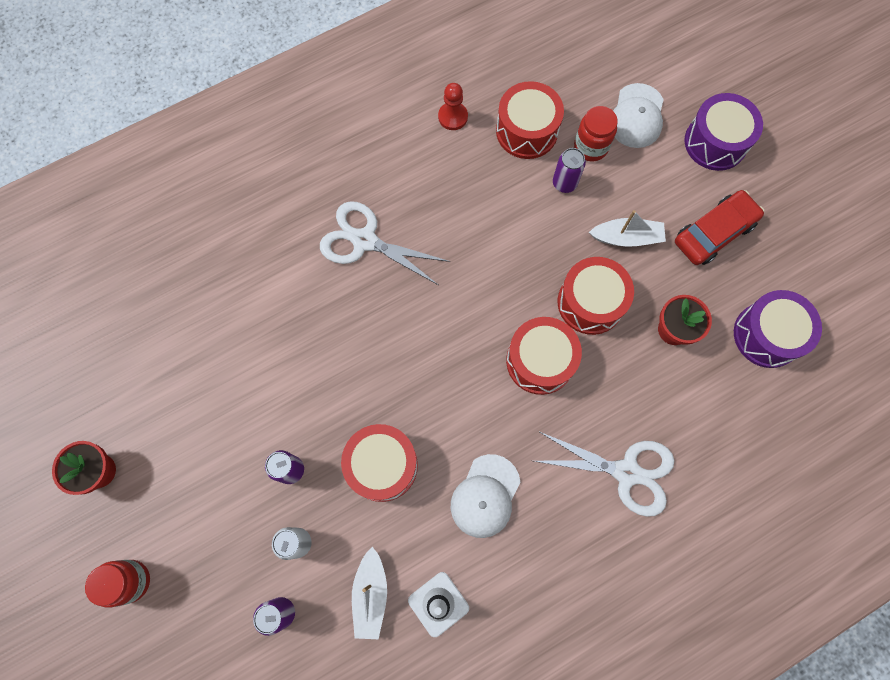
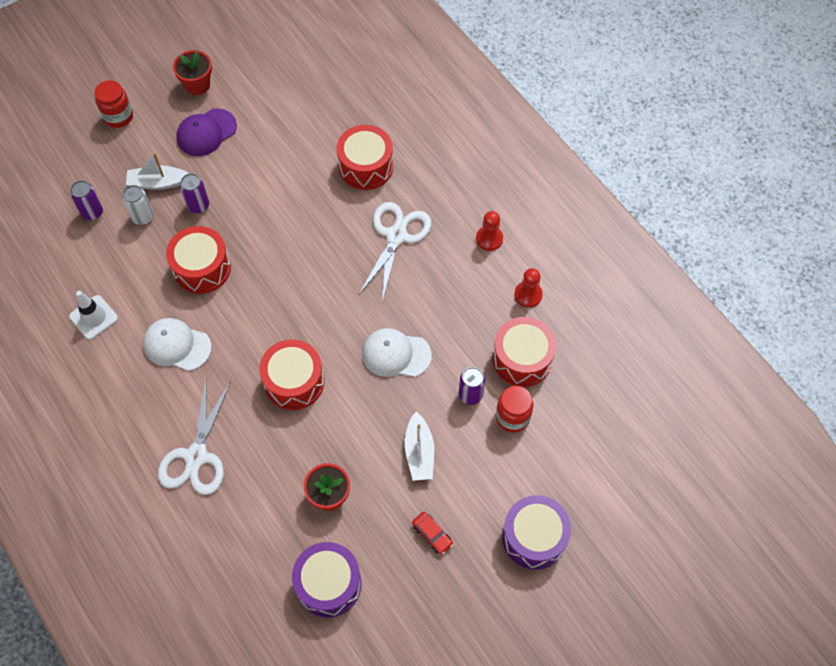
camera: 85 degrees right, 10 degrees down
(179, 459) = (206, 132): none -> purple cap
(370, 594) = (102, 270): white boat -> white boat (158, 183)
(380, 146) = (489, 239): none -> red pawn
(590, 302) = (351, 422): red drum -> red drum (366, 166)
(636, 116) = (553, 459): white cap -> white cap (396, 354)
(714, 233) = (432, 534): red car -> red car, size x0.50

